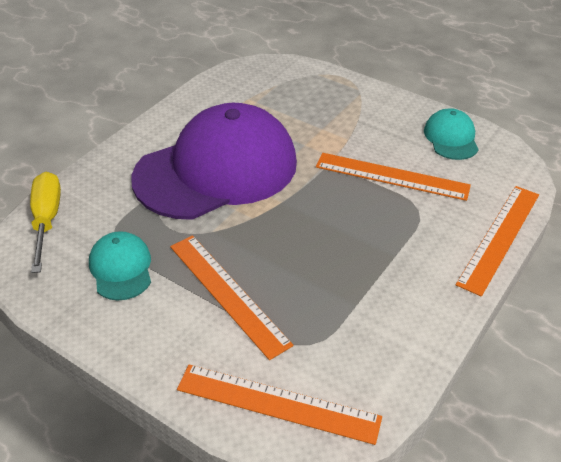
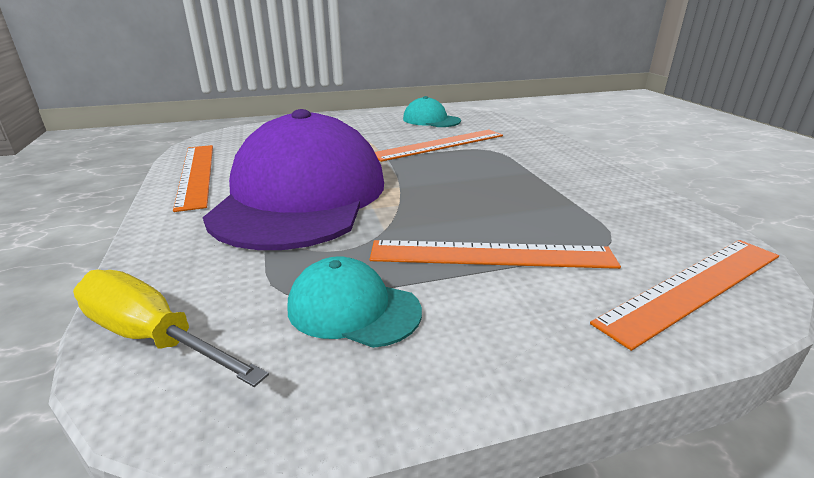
camera: 50 degrees left, 15 degrees down
(499, 237) = (554, 140): orange ruler -> orange ruler (196, 174)

